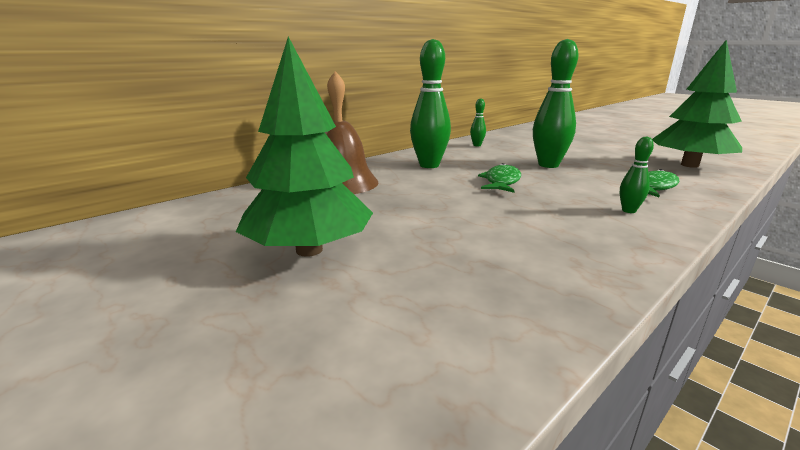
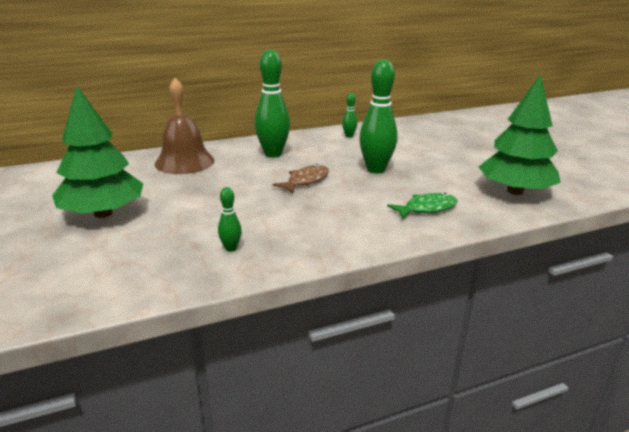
camera: 20 degrees right, 5 degrees up
(501, 182) = (305, 181): green fish -> brown fish
(628, 210) = (360, 226): green bowling pin -> green bowling pin (231, 248)

